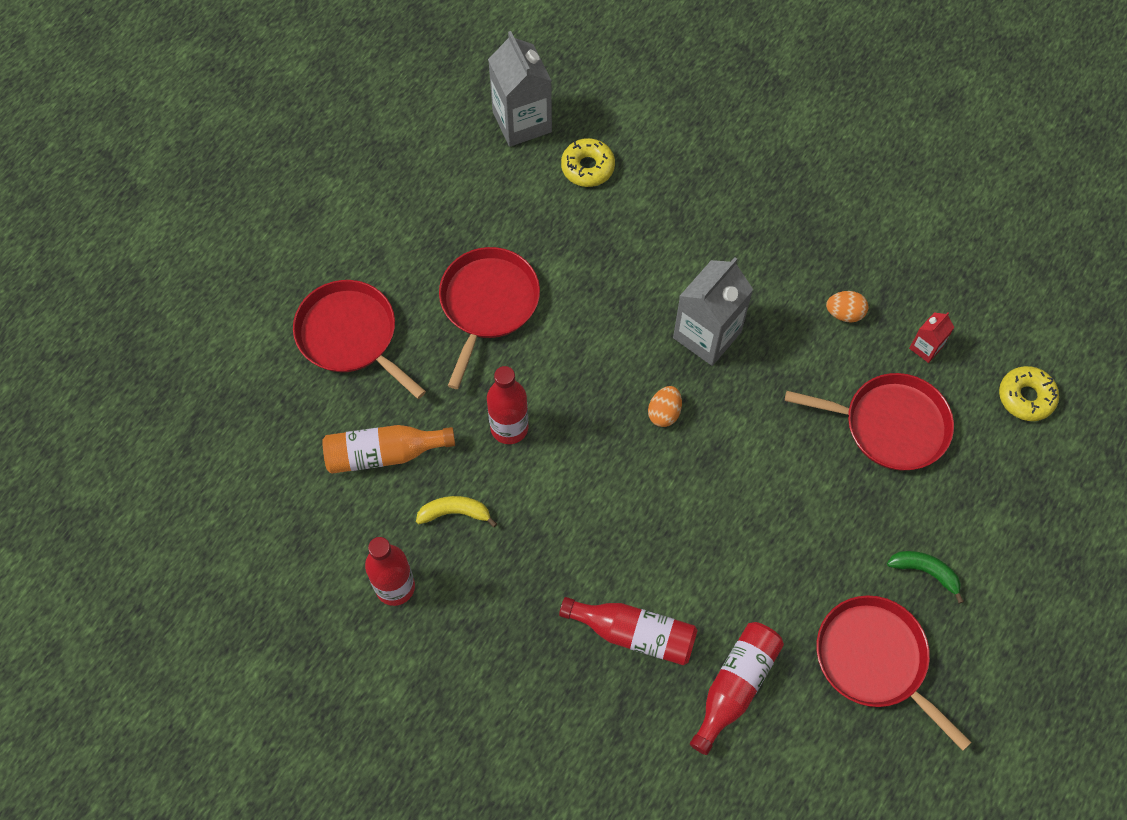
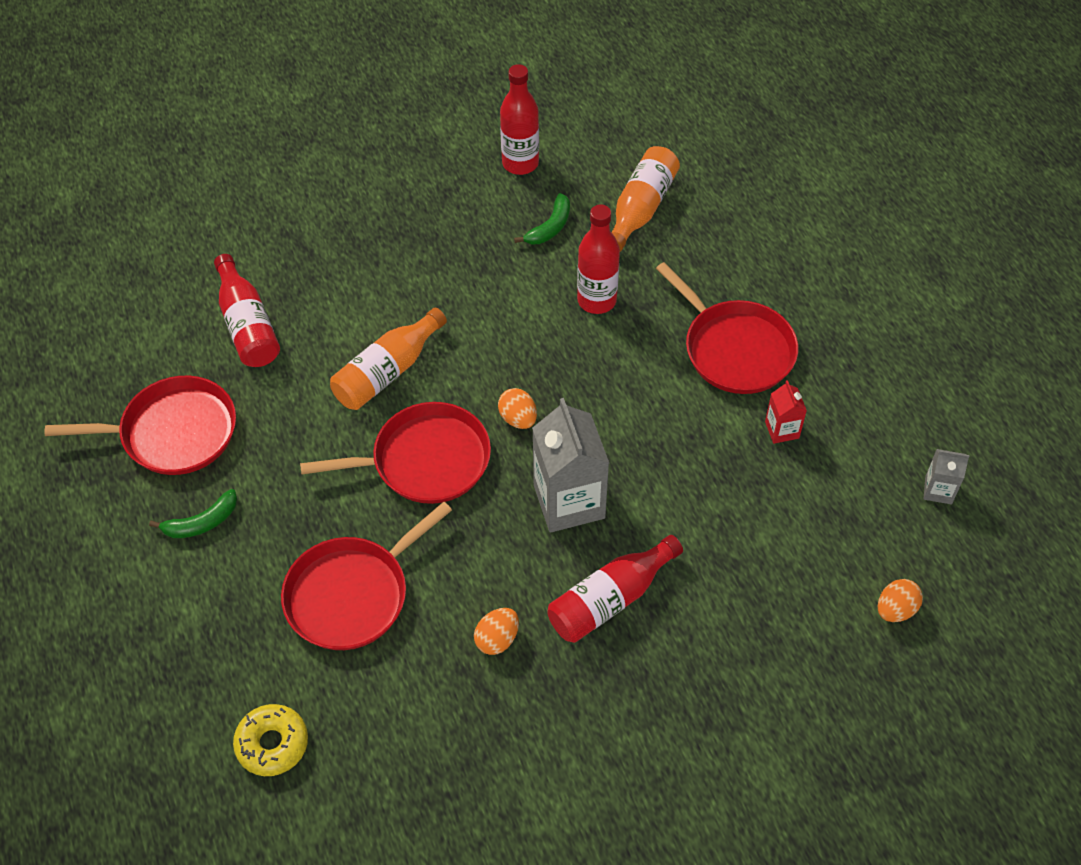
camera: 125 degrees right, 10 degrees down
(350, 336) = (774, 238): red pan -> red pan (425, 460)
(455, 513) = (550, 227): yellow banana -> green banana
(522, 122) = (938, 490): grey carton -> grey carton, size x0.49
(587, 167) = (839, 516): yellow donut -> none
(634, 634) = (348, 285): red bottle -> red bottle (610, 599)
(636, 105) = (895, 609): none -> orange egg
(694, 537) = (387, 372): none -> orange bottle
(925, 347) = (401, 688): red carton -> red carton (782, 430)

